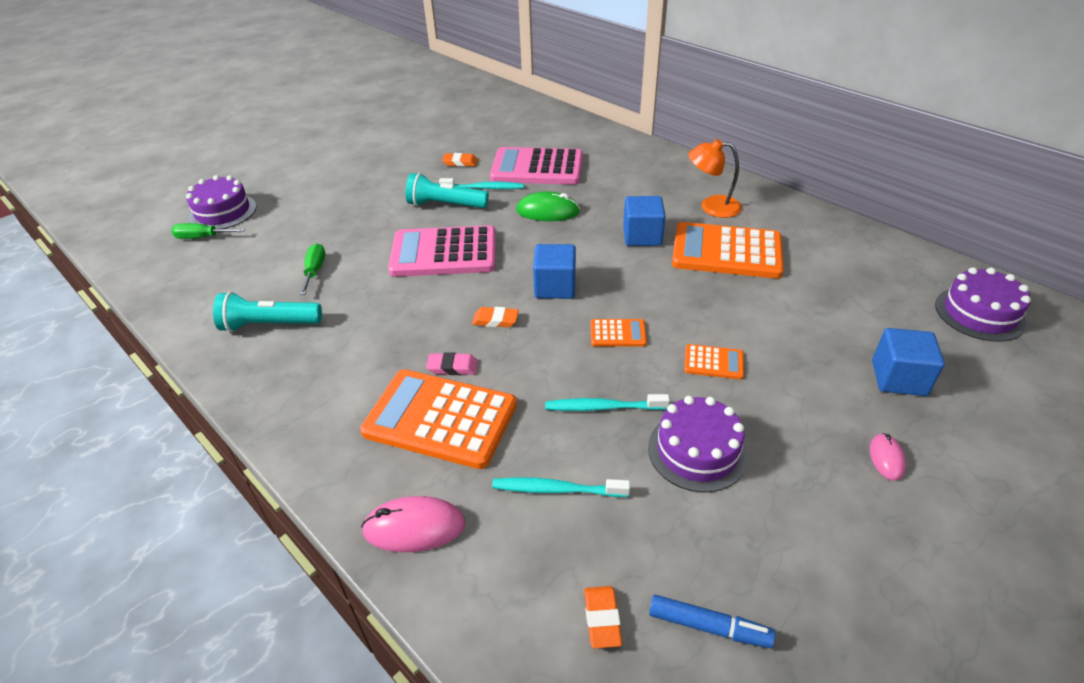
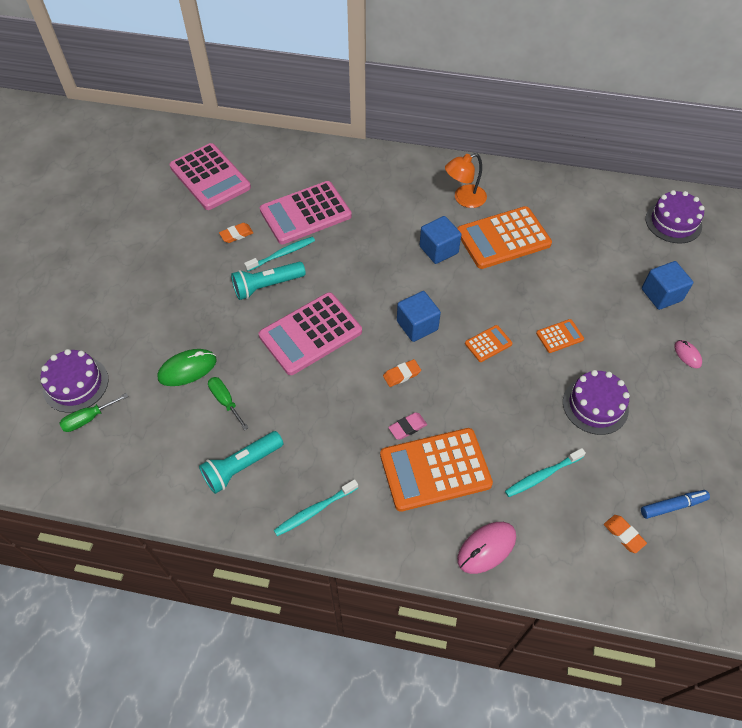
camera: 35 degrees left, 15 degrees up
(481, 121) = (210, 177): none -> pink calculator
(547, 211) = (352, 256): green mouse -> green mouse (187, 369)
(603, 407) = (523, 405): turquoise toothbrush -> turquoise toothbrush (315, 510)

